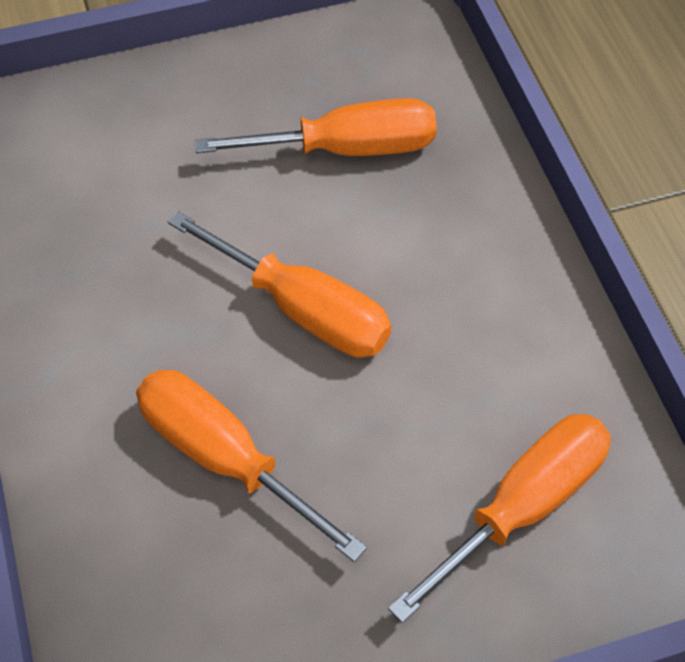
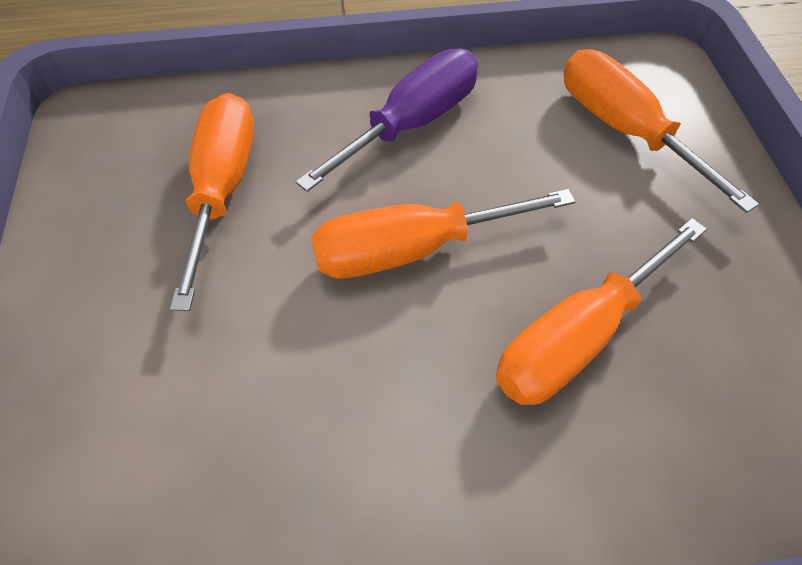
camera: 80 degrees left, 0 degrees up
(303, 310) = (411, 249): orange screwdriver -> orange screwdriver turned 150 degrees counterclockwise
(473, 288) = (412, 123): none -> purple screwdriver

